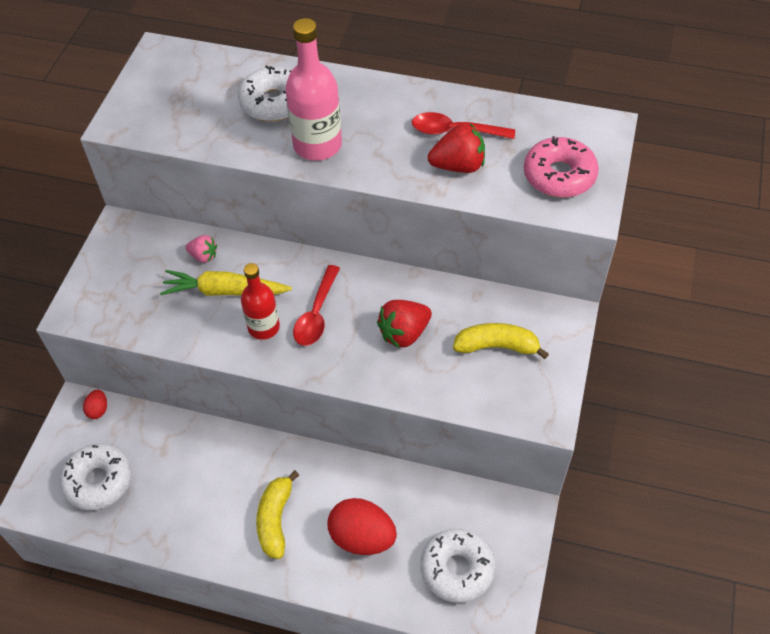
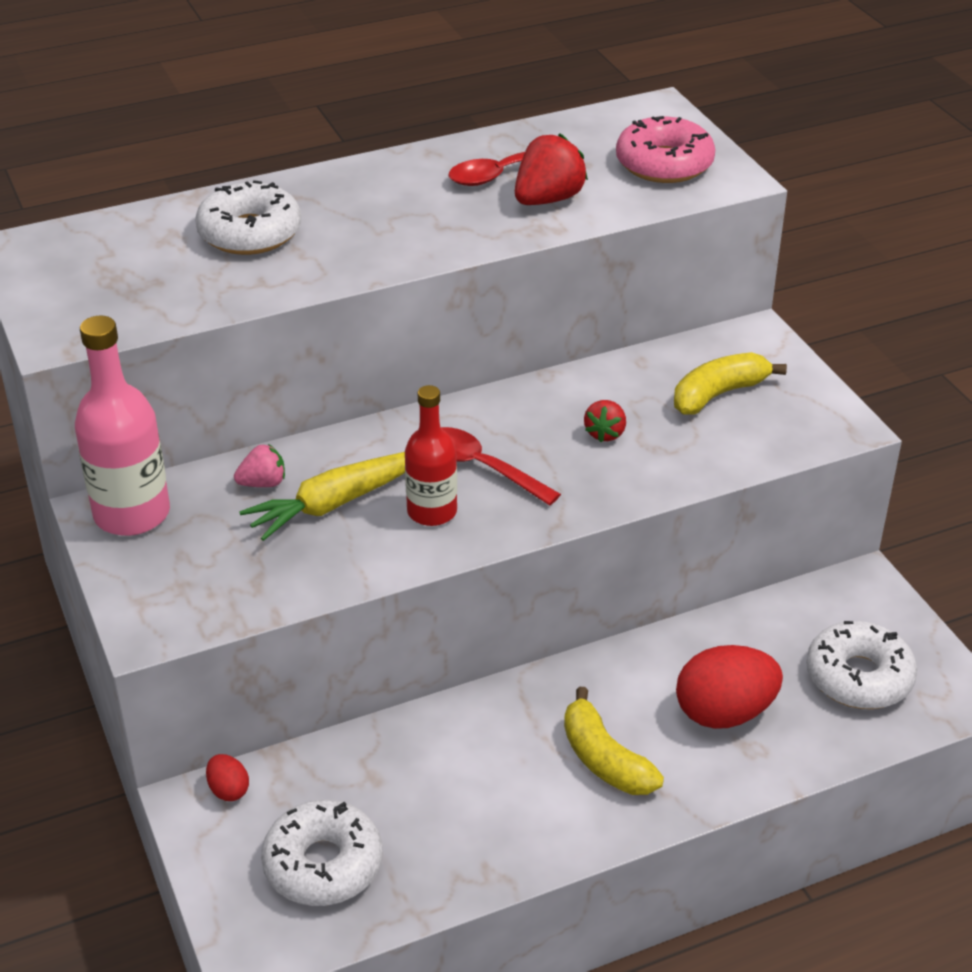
camera: 40 degrees left, 15 degrees down
(316, 314) = (481, 467): red spoon -> red spoon turned 150 degrees clockwise
(317, 145) = (360, 248): pink bottle -> pink bottle (132, 514)
(404, 333) = (605, 433): red strawberry -> red strawberry, size x0.60

